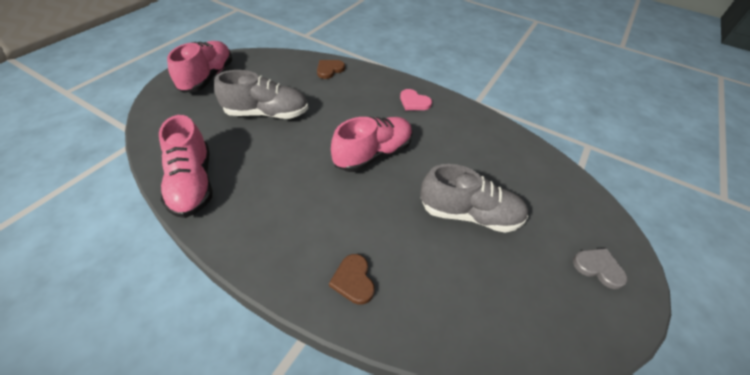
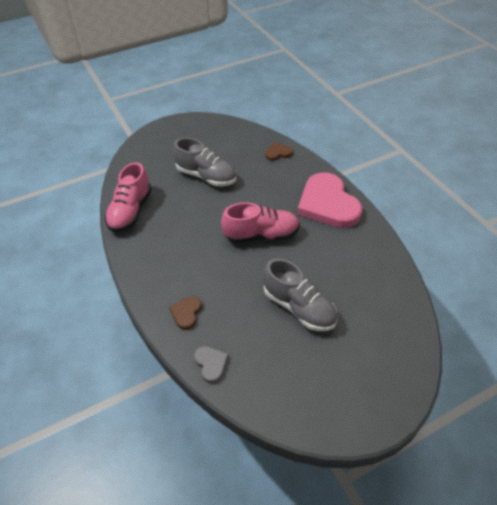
camera: 35 degrees right, 0 degrees up
(207, 77) = (183, 133): pink shoe -> none
(414, 102) = (327, 204): pink heart -> pink heart, size x2.32
(598, 268) = (367, 388): grey heart -> grey heart (211, 364)

